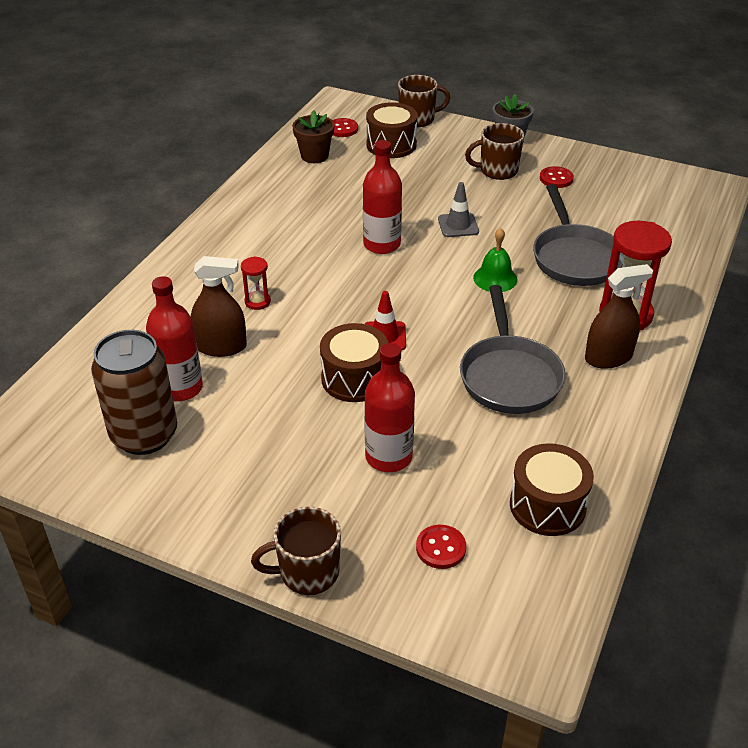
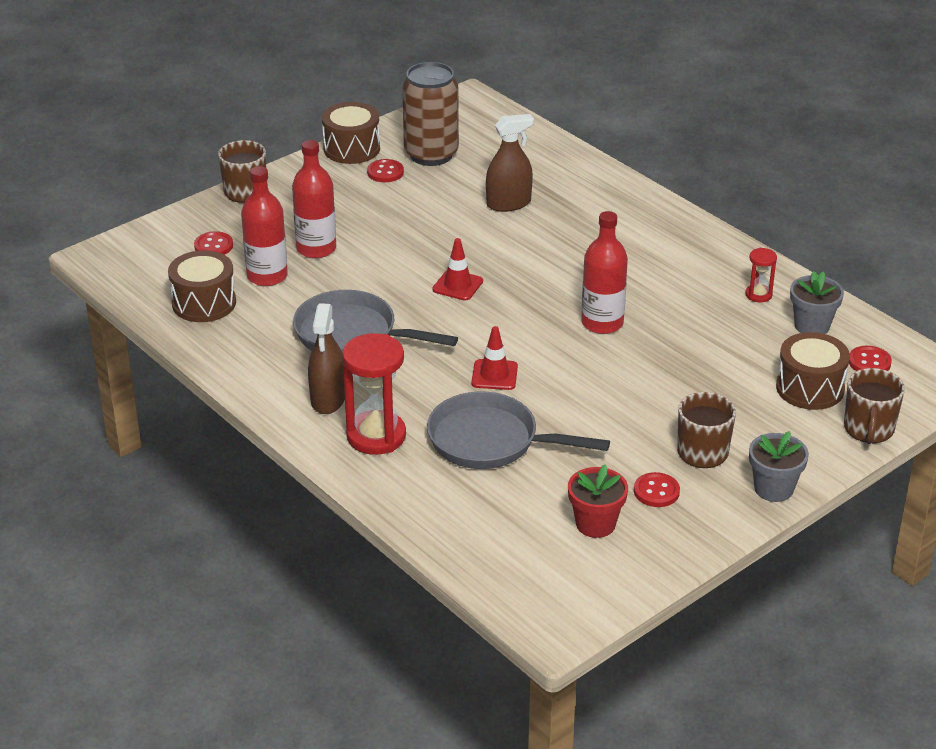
camera: 115 degrees right, 5 degrees down
(181, 388) = (471, 177): red bottle -> red bottle (267, 276)
(202, 459) = (385, 172): none -> red button
(221, 346) = (508, 203): brown spray bottle -> brown spray bottle turned 135 degrees counterclockwise
(257, 302) = (558, 233): red hourglass -> red hourglass (758, 295)
(314, 156) = (812, 326): brown flower pot -> grey flower pot
(354, 378) = (416, 256): brown drum -> brown drum (351, 149)
(458, 225) = (604, 382): grey traffic cone -> none
(495, 278) = (494, 375): green bell -> red traffic cone
(612, 193) = (595, 524): none -> red flower pot

